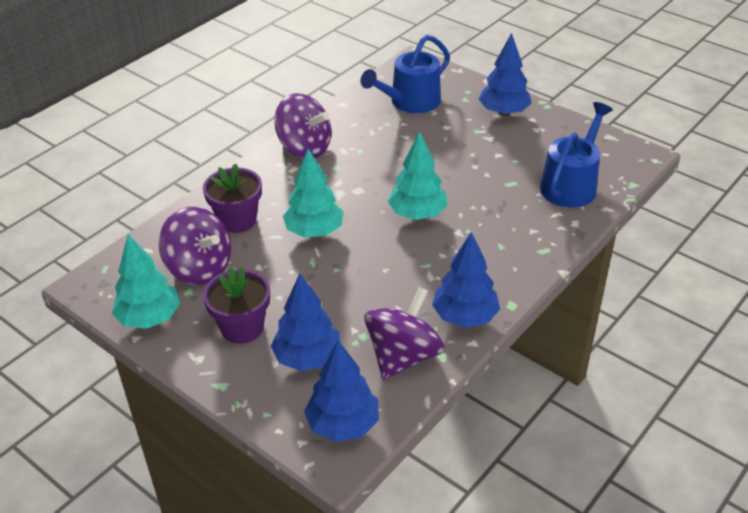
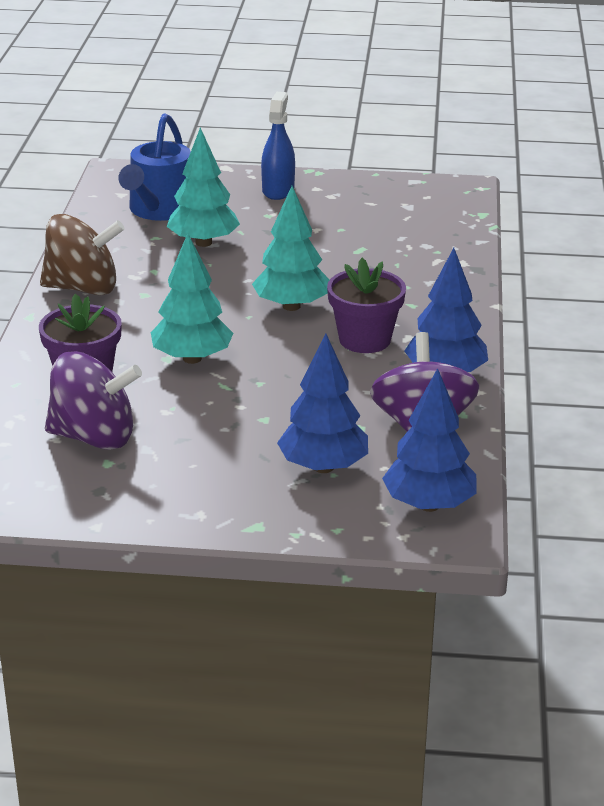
camera: 35 degrees left, 10 degrees down
(149, 318) = (91, 502): turquoise tree -> turquoise tree (203, 242)
(242, 327) = (215, 469): purple flower pot -> purple flower pot (364, 340)
(304, 148) = (83, 288): purple spinning top -> brown spinning top
(503, 112) = (278, 190): blue tree -> blue spray bottle
(571, 184) = (422, 232): blue watering can -> none

